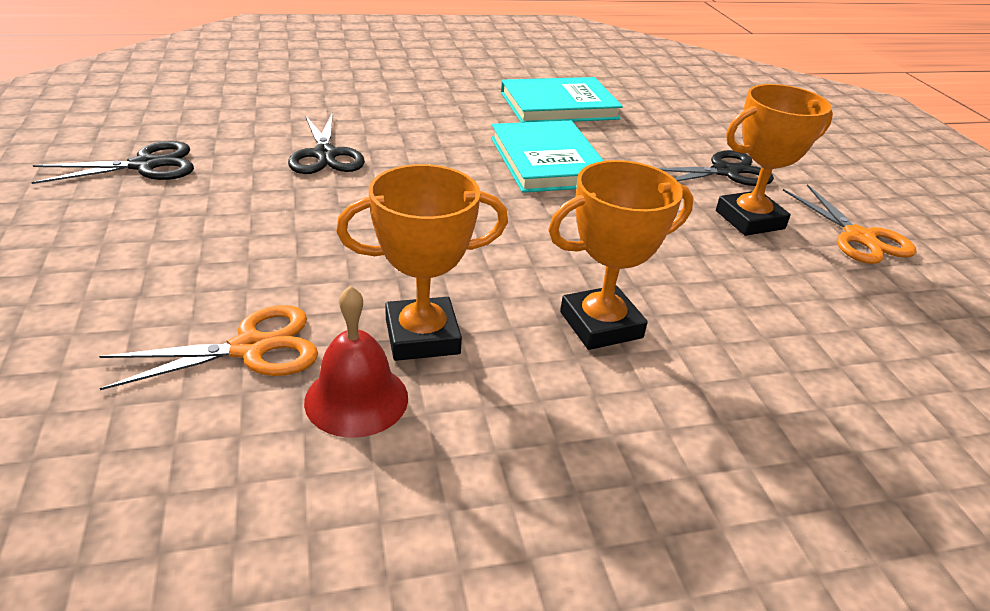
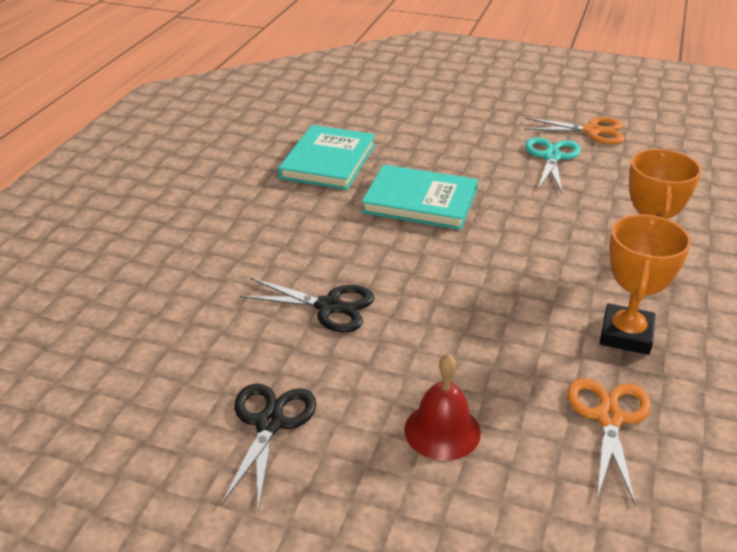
camera: 55 degrees left, 0 degrees up
(356, 399) = (683, 382): red bell -> red bell (442, 431)
(725, 172) = (485, 138): black scissors -> none
(749, 220) = (551, 157): orange trophy -> turquoise scissors

